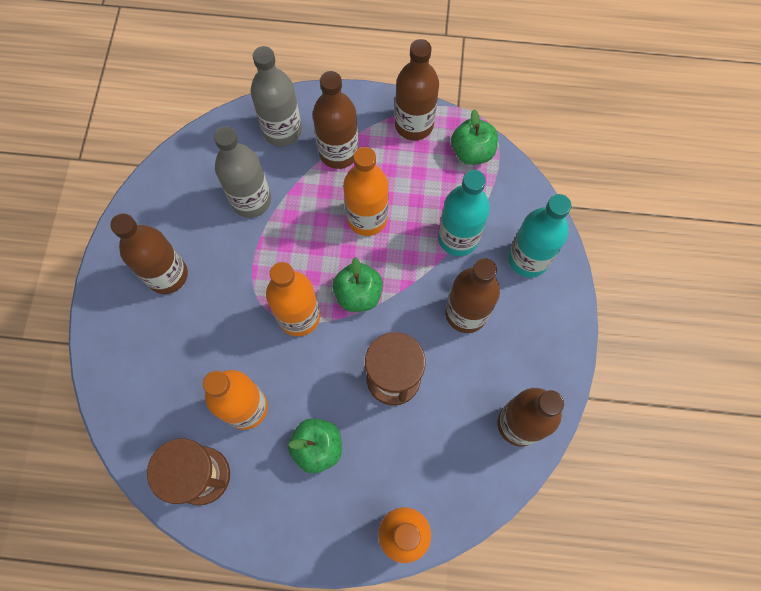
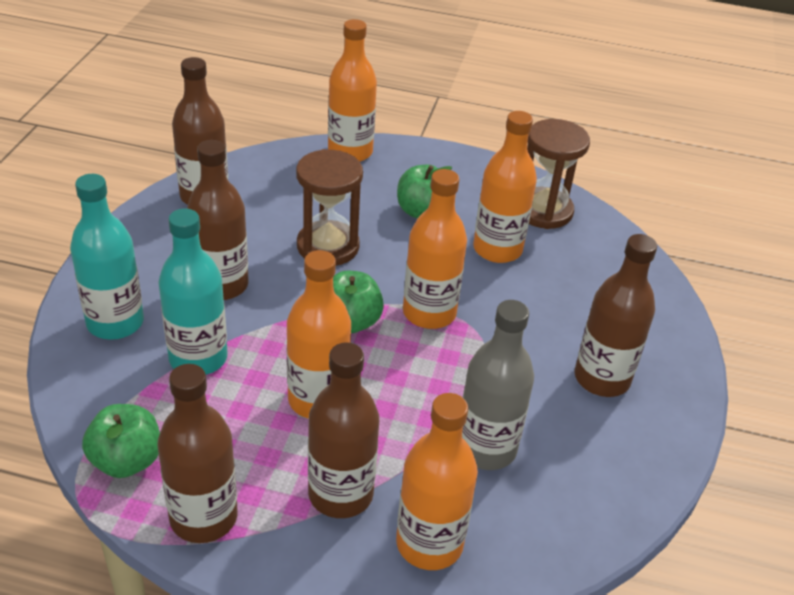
camera: 175 degrees left, 30 degrees down
(282, 131) = (429, 543): grey bottle -> orange bottle

